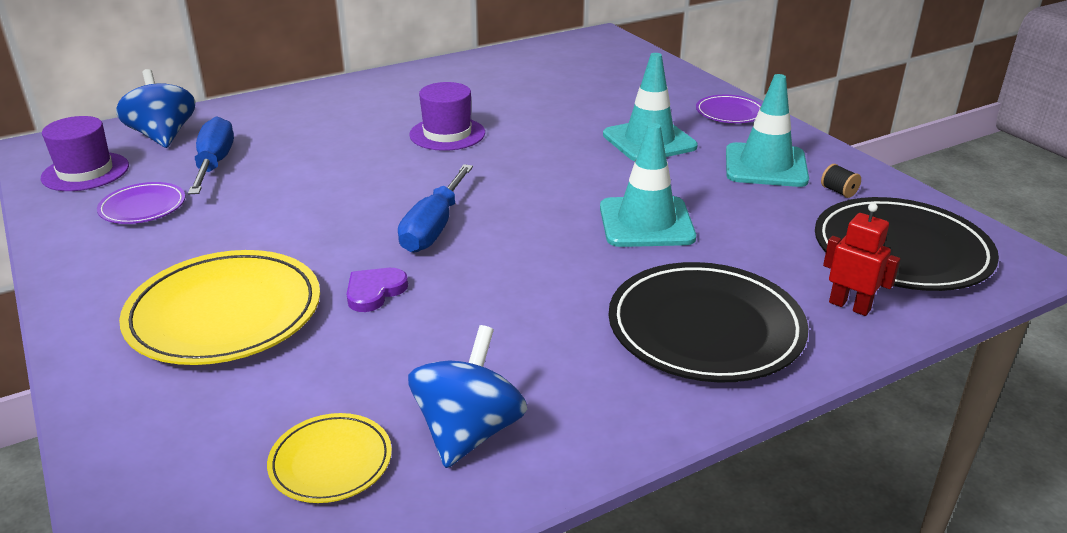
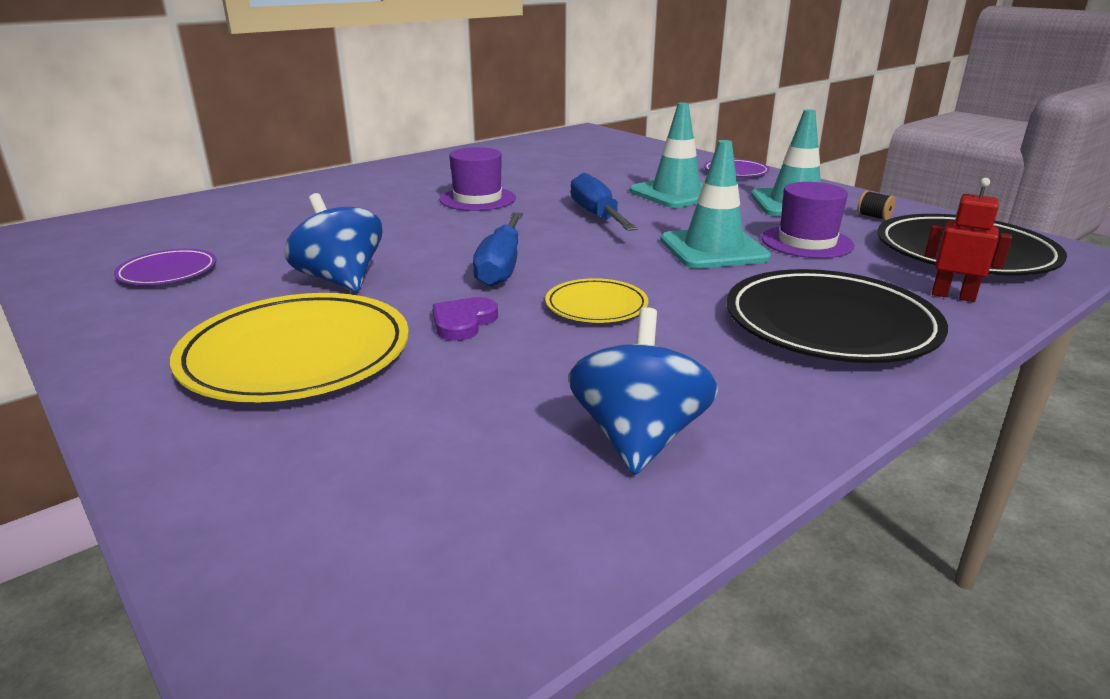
camera: 10 degrees left, 5 degrees down
(85, 172) = (91, 248): purple hat -> purple hat (807, 242)
(163, 136) = (175, 216): blue spinning top -> blue spinning top (340, 280)
(214, 164) = (240, 233): blue screwdriver -> blue screwdriver (597, 216)
(331, 462) = (488, 485): yellow plate -> yellow plate (596, 306)

